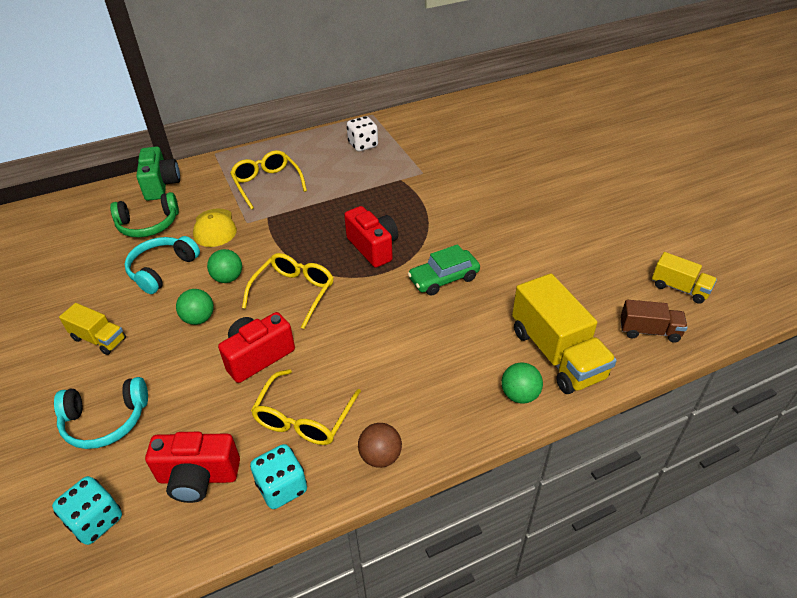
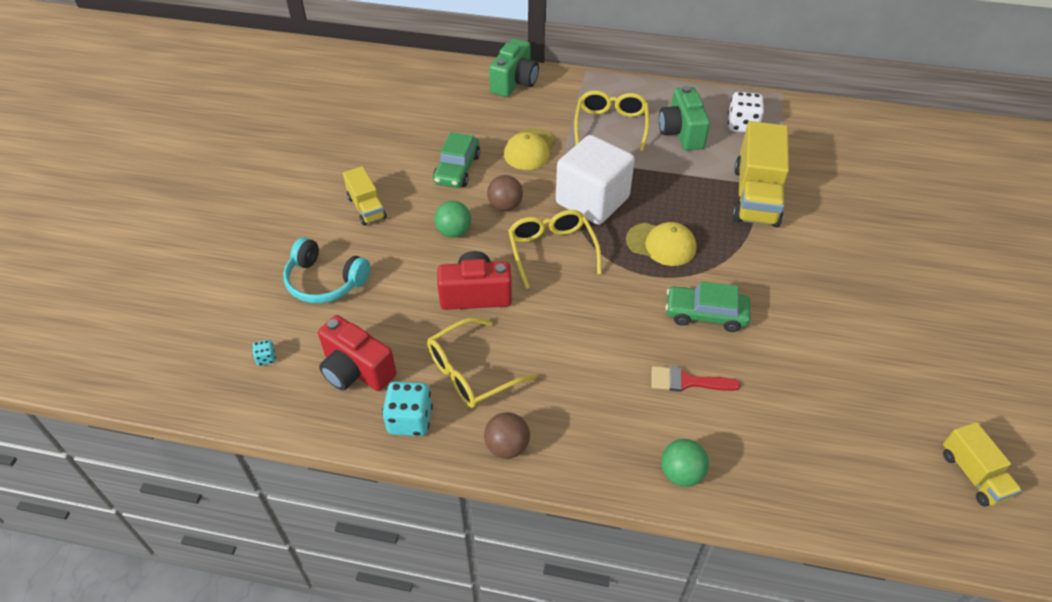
camera: 35 degrees right, 5 degrees up
(96, 521) = (266, 358): turquoise dice -> turquoise dice, size x0.48
(148, 224) = (476, 118): green headphones -> none
(162, 270) = (457, 169): turquoise headphones -> green car
(228, 278) = (505, 206): green ball -> brown ball
(294, 292) = (551, 250): yellow glasses -> yellow glasses turned 75 degrees counterclockwise
(296, 242) = (592, 200): none -> white cube
(324, 167) = (681, 133): none -> green camera
(373, 247) = (661, 244): red camera -> yellow cap
(470, 330) = (687, 381): none -> red brush
(557, 354) = (757, 458): yellow truck -> yellow truck (755, 196)
(649, 331) = (886, 498): brown truck -> none

